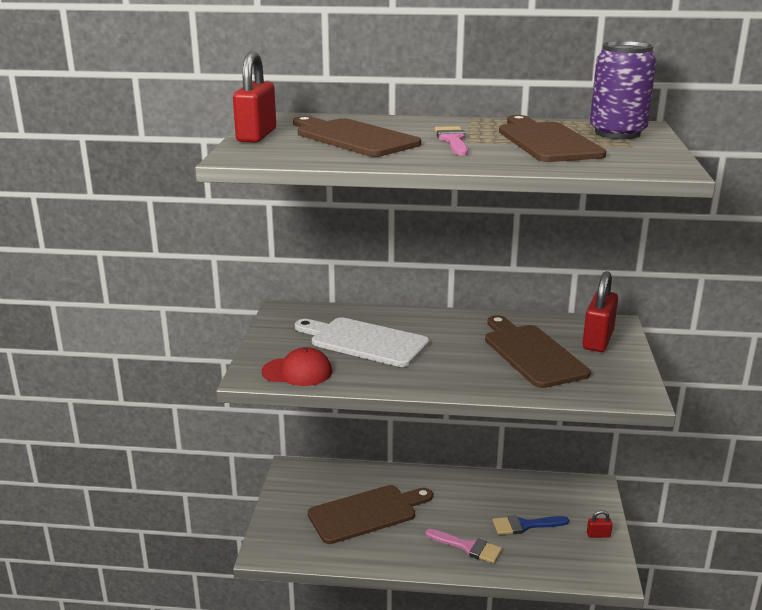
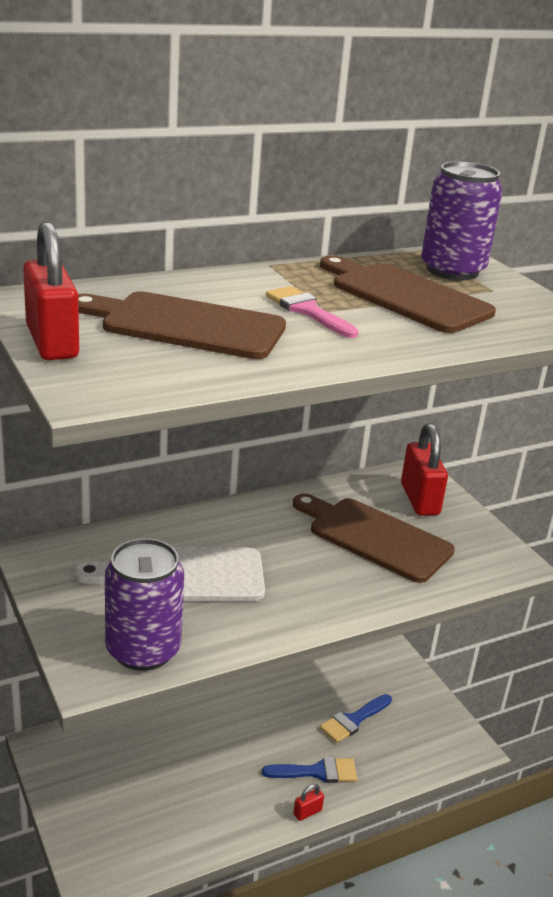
camera: 35 degrees left, 5 degrees up
(297, 372) = (143, 650): red cap -> purple can
(366, 513) = (179, 773): brown cutting board -> none
(468, 547) = (317, 772): pink brush -> blue brush
(598, 535) = (427, 703): red padlock -> red padlock (307, 812)

